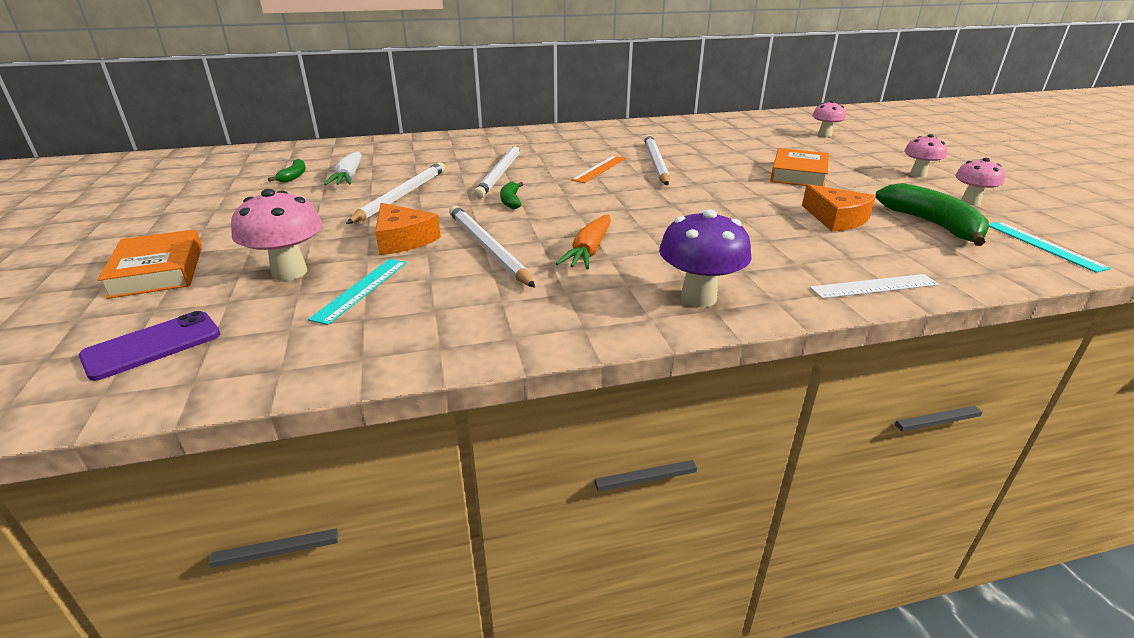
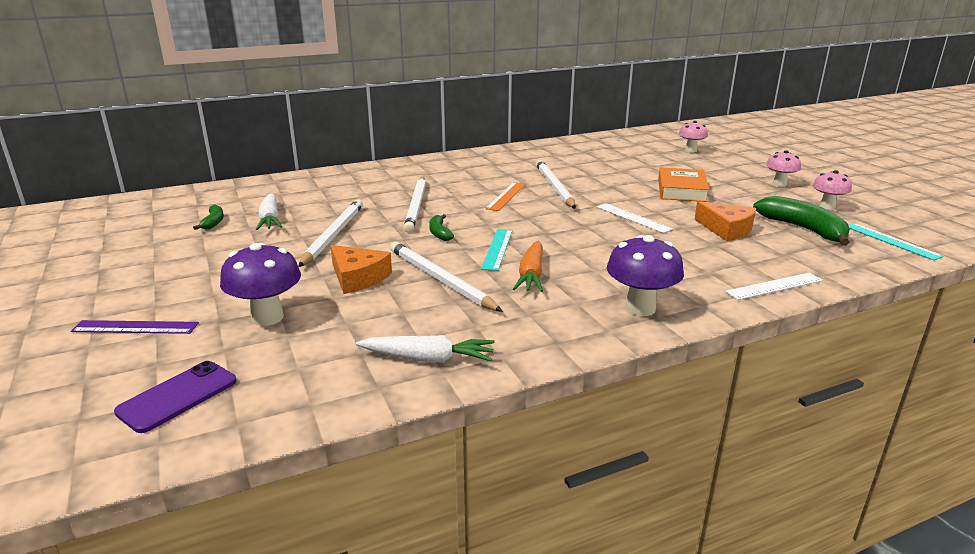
camera: 10 degrees left, 5 degrees down
(158, 271) = (135, 327): orange book -> purple ruler
(289, 272) = (267, 317): pink mushroom -> purple mushroom
(361, 289) = (344, 327): turquoise ruler -> turquoise ruler (497, 249)
(430, 332) = (428, 359): none -> white carrot
(730, 199) = (632, 218): none -> white ruler

